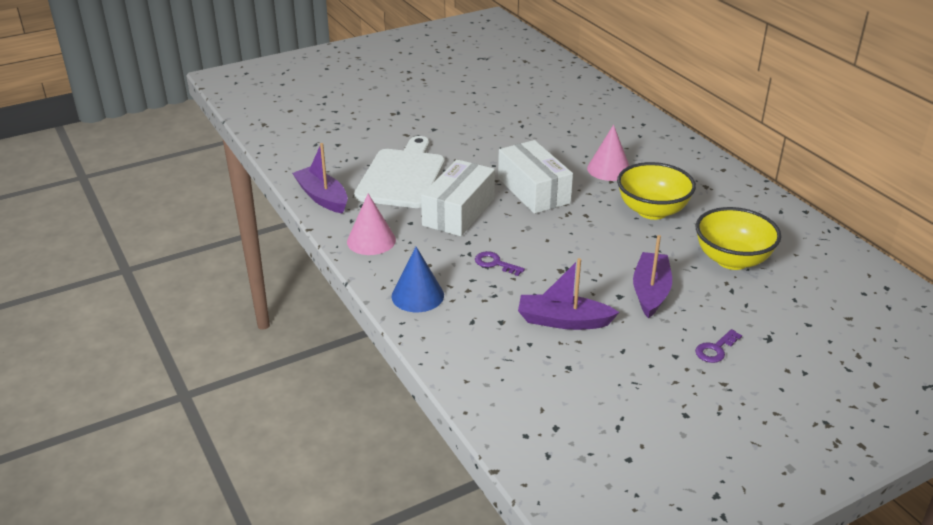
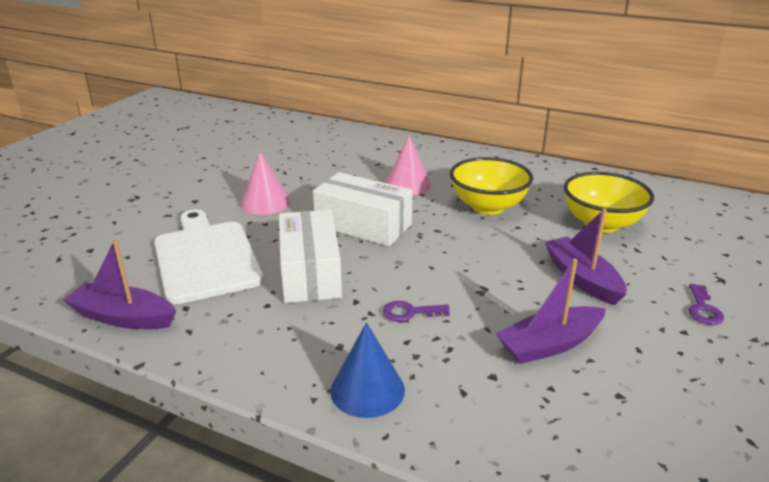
camera: 35 degrees left, 5 degrees down
(371, 240) = (240, 345): pink cone -> pink cone (265, 203)

